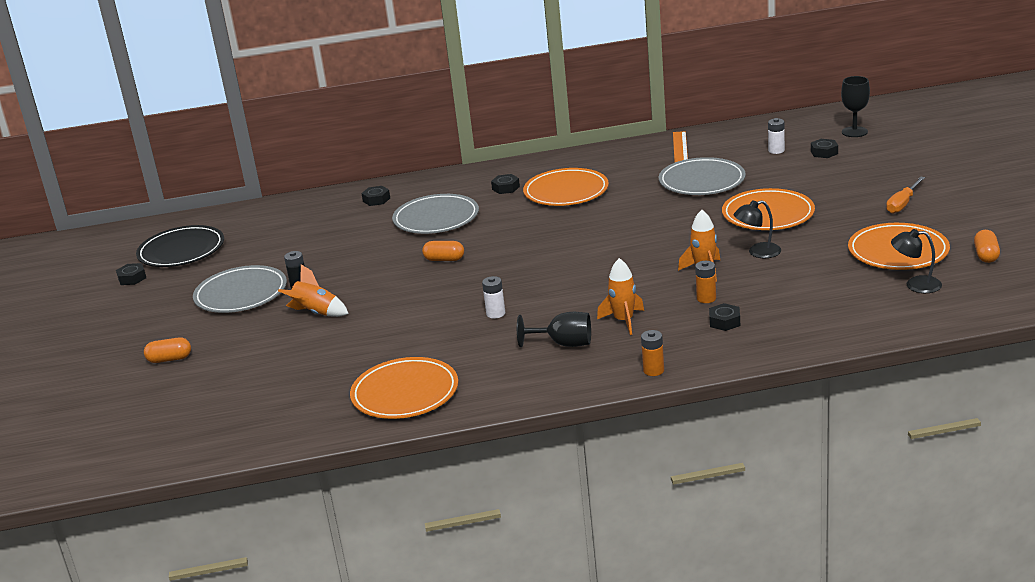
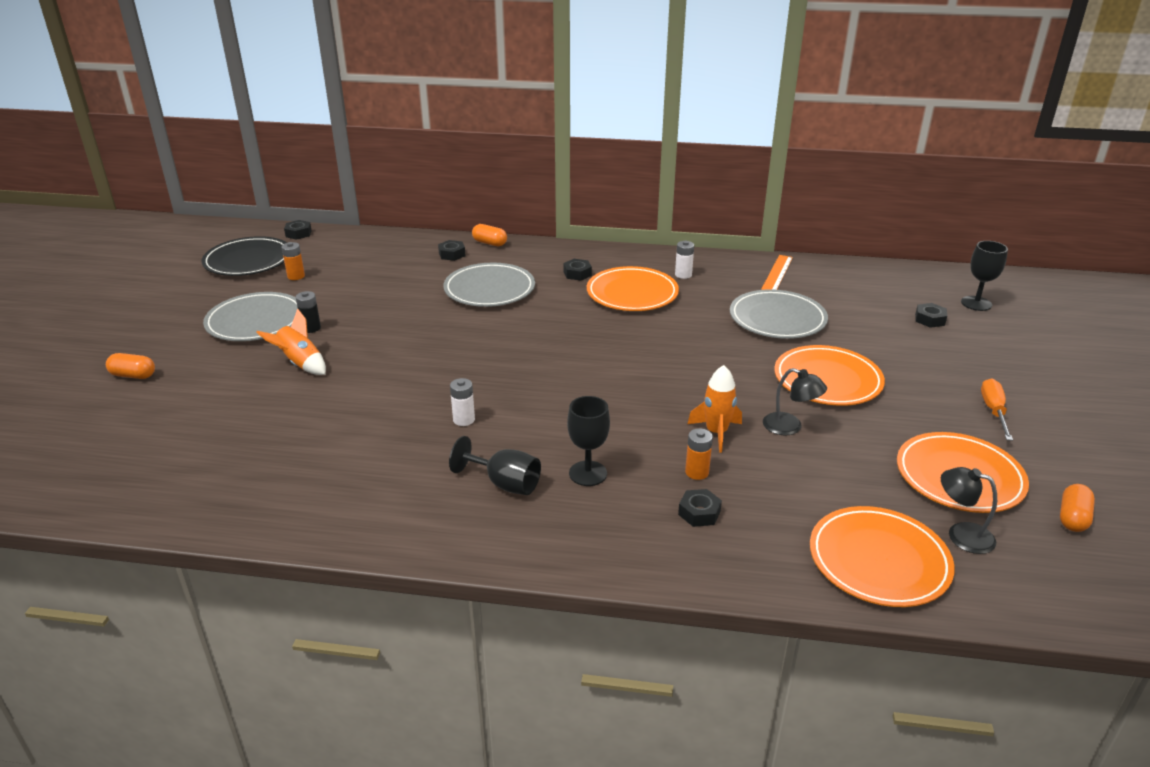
camera: 15 degrees right, 5 degrees up
(132, 278) = (185, 277): black nut -> black nut (298, 233)
(405, 393) = (300, 493): orange plate -> orange plate (879, 560)
(444, 259) = (462, 338): orange capsule -> orange capsule (490, 243)
(623, 321) = (588, 473): orange rocket -> black goblet
(653, 370) = (577, 557): orange battery -> orange battery (296, 276)
(758, 252) = (790, 427): black lamp -> black lamp turned 150 degrees counterclockwise
(776, 150) = (877, 303): white battery -> white battery (683, 275)
(903, 204) = (993, 411): orange screwdriver -> orange screwdriver turned 135 degrees clockwise

